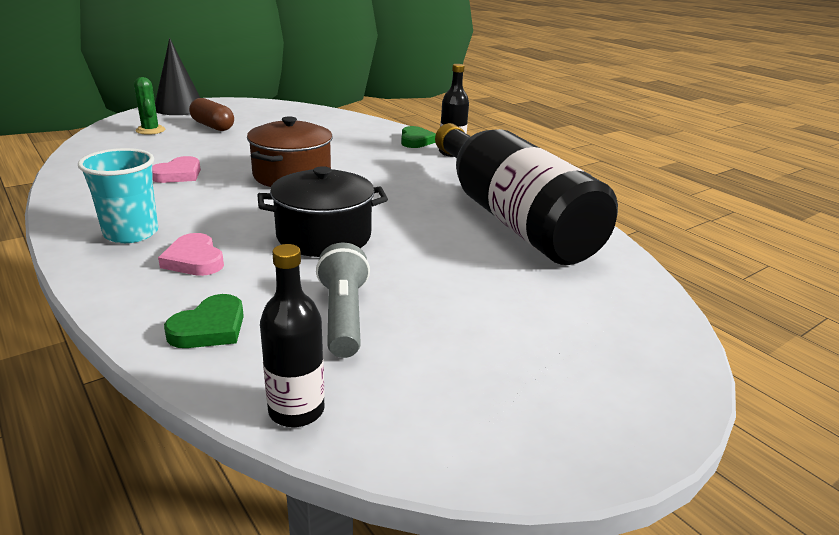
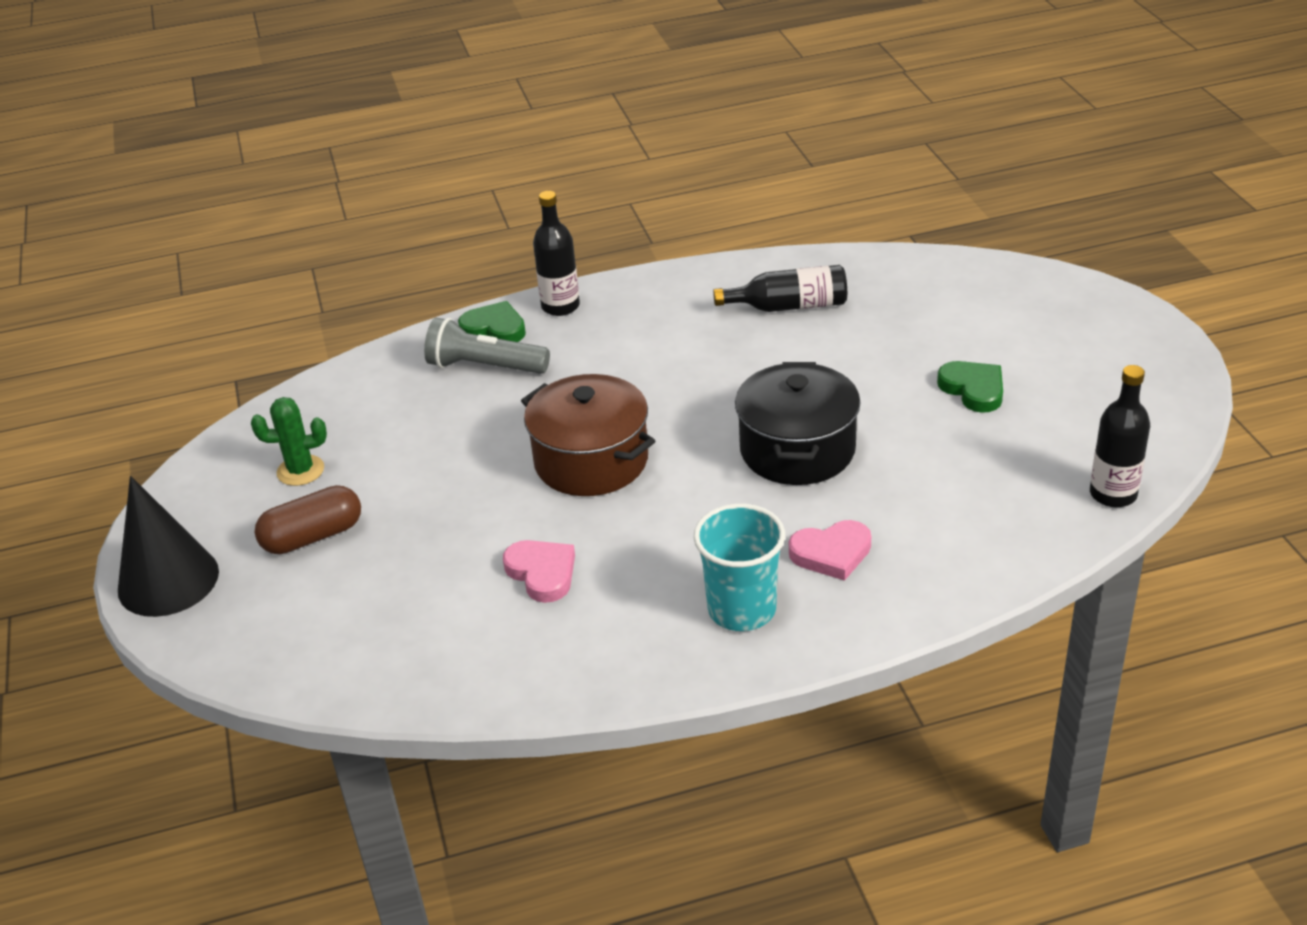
camera: 65 degrees left, 10 degrees up
(150, 130) = (297, 613): green cactus -> green cactus (300, 471)
(210, 328) = (980, 541): green heart -> green heart (973, 389)
(344, 316) = (975, 454): grey flashlight -> grey flashlight (485, 366)
(510, 217) = (789, 306): black bottle -> black bottle, size x0.42

